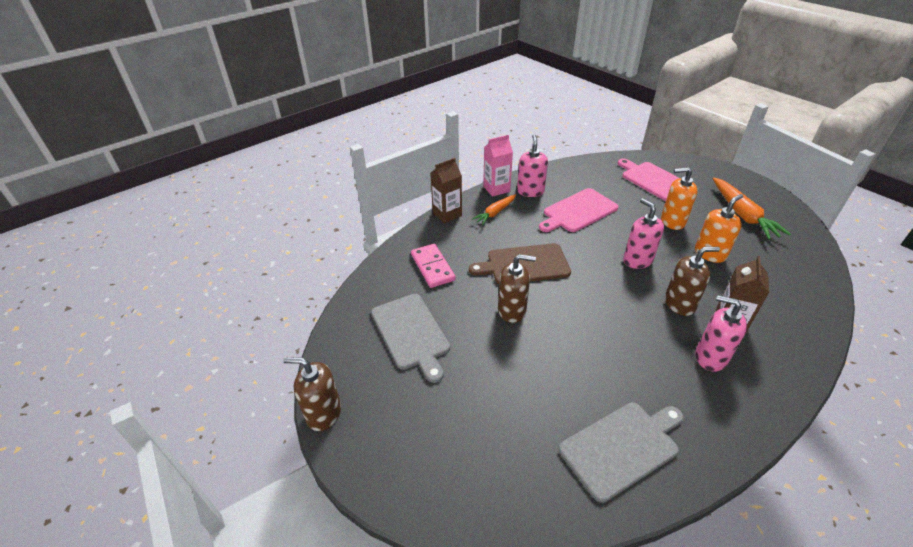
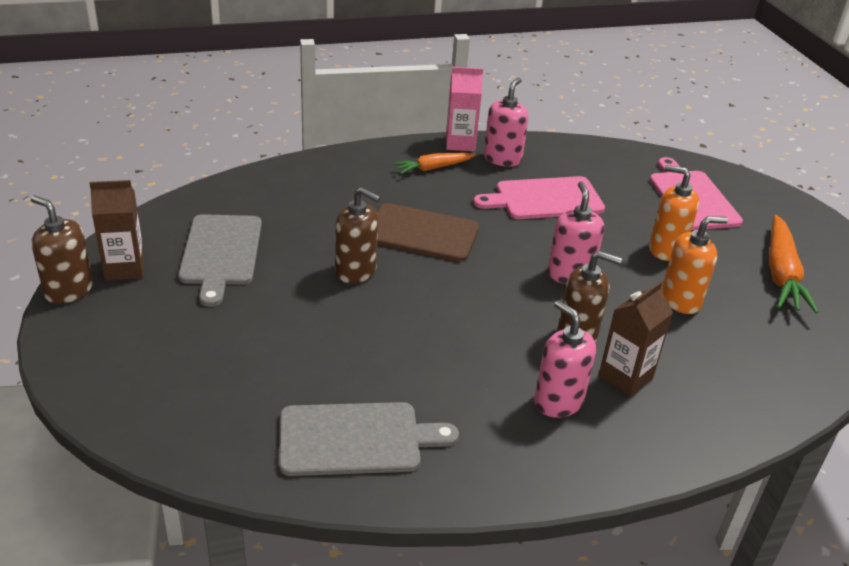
camera: 20 degrees right, 5 degrees down
(432, 267) = (303, 199): pink domino -> none
(447, 214) = (371, 152): brown carton -> brown carton (125, 268)

